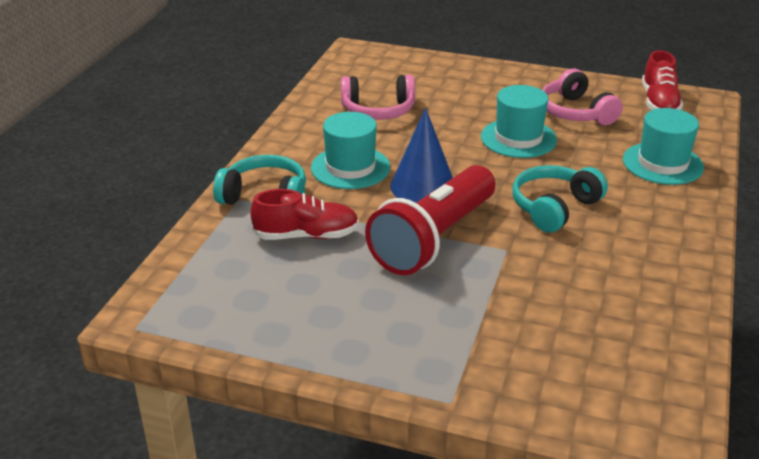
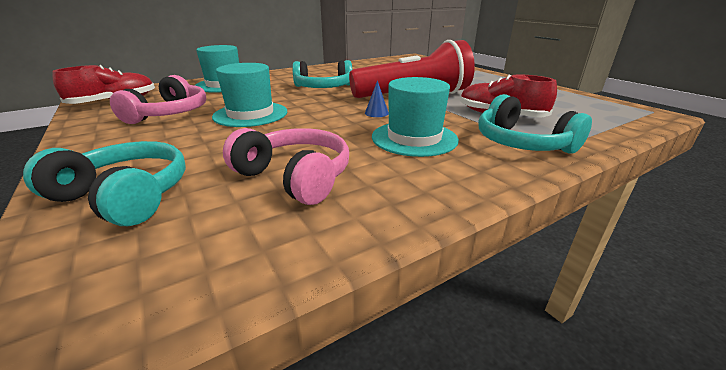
camera: 140 degrees left, 5 degrees down
(423, 186) = (376, 113): blue cone -> blue cone, size x0.42
(435, 73) = (125, 196): none -> turquoise headphones

